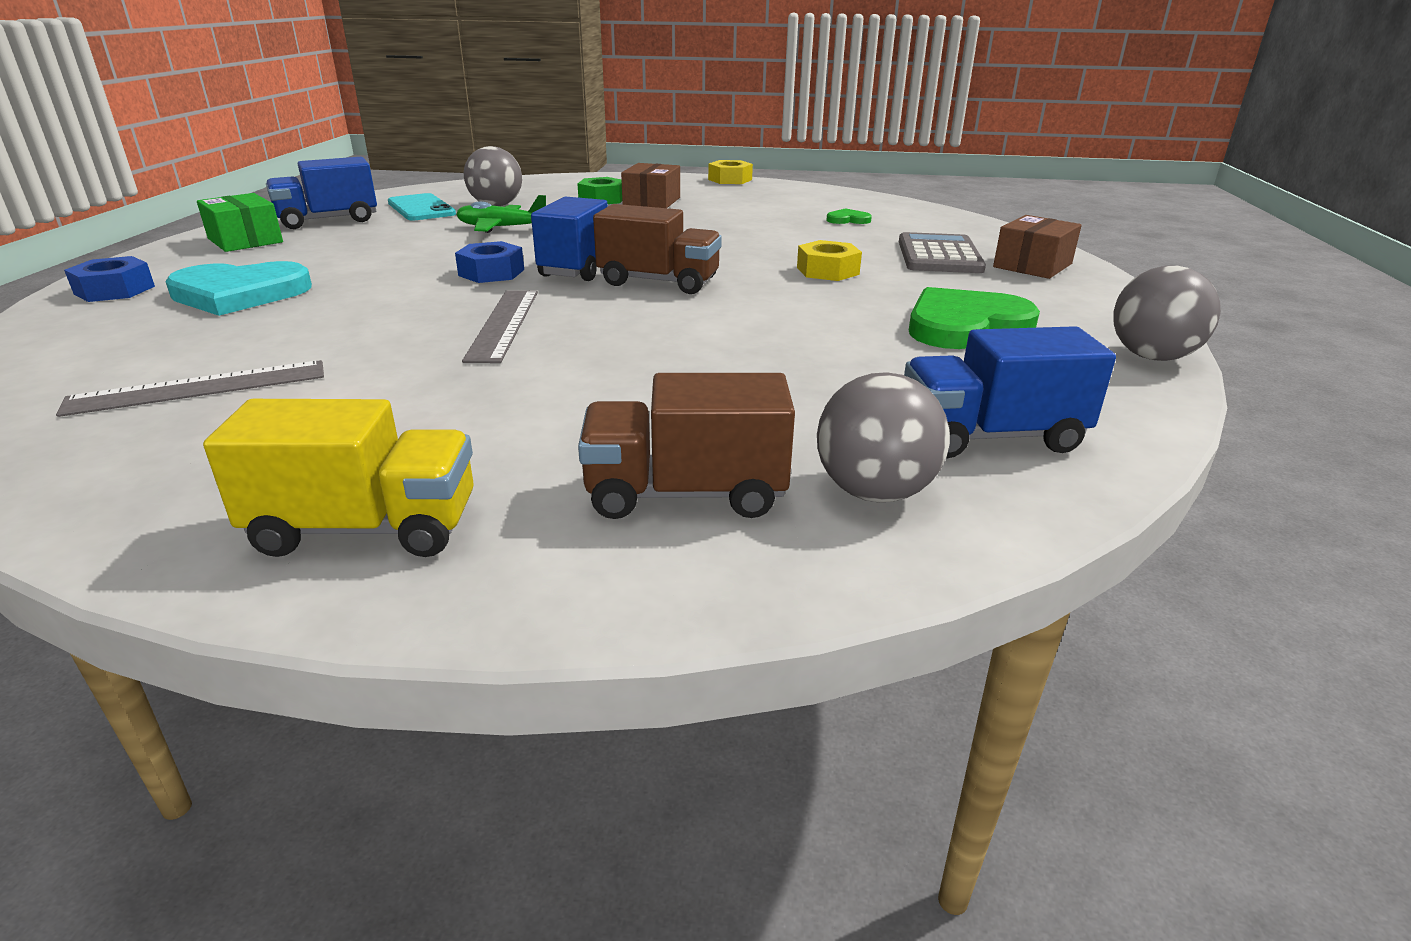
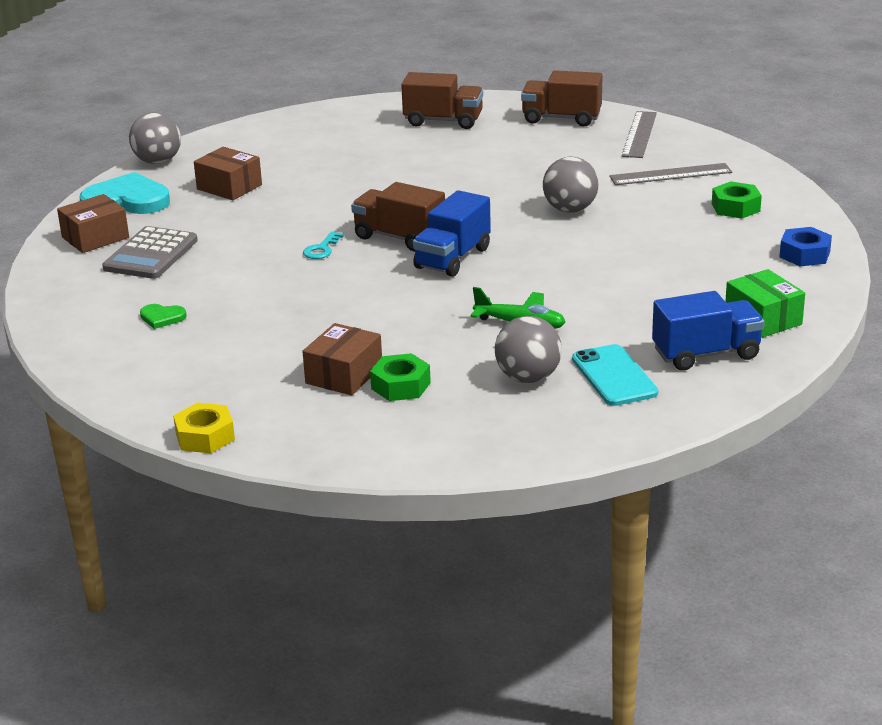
camera: 165 degrees left, 0 degrees up
(139, 339) = (735, 207): none -> green nut
(239, 293) = (707, 245): turquoise heart -> turquoise heart (127, 200)
(366, 528) = (561, 118): yellow truck -> brown truck
(491, 272) = (526, 256): blue nut -> none
(503, 324) = (515, 205): grey ruler -> grey ruler (639, 134)
(747, 268) = (322, 249): none -> turquoise key
(827, 271) = (262, 242): yellow nut -> none
(874, 492) = (371, 117): grey ball -> grey ball (570, 209)
(965, 325) = (229, 187): green heart -> brown box
(990, 436) = (301, 132): blue truck -> none

